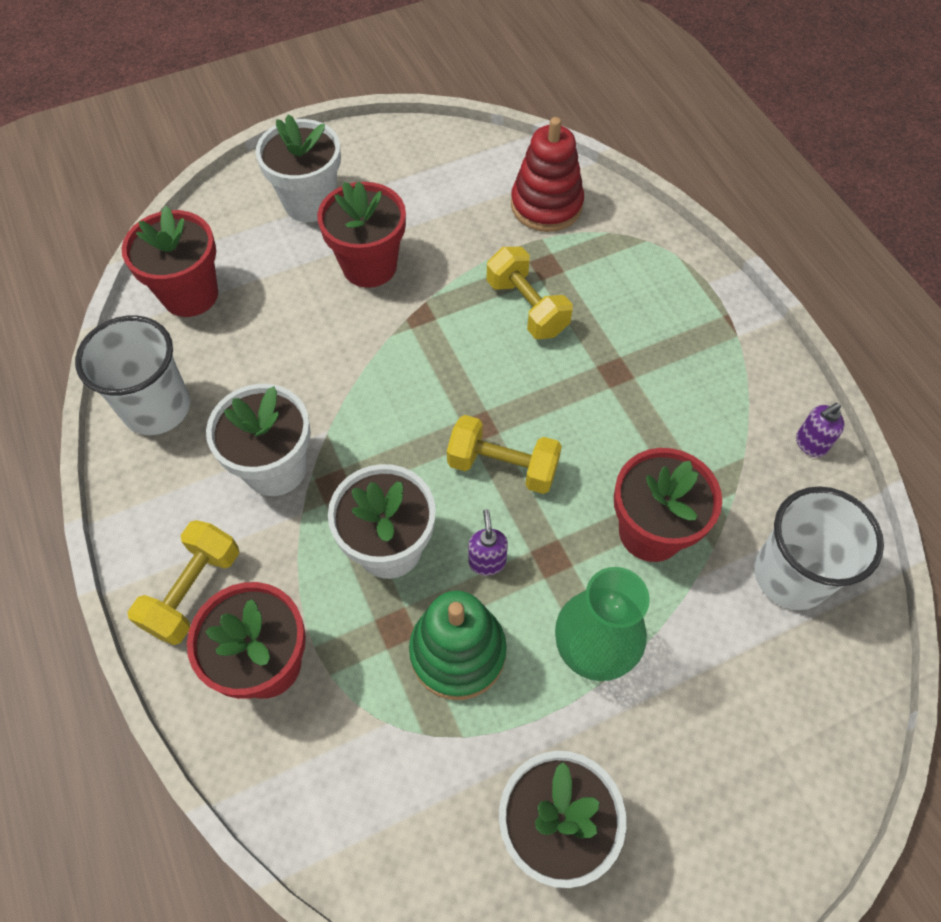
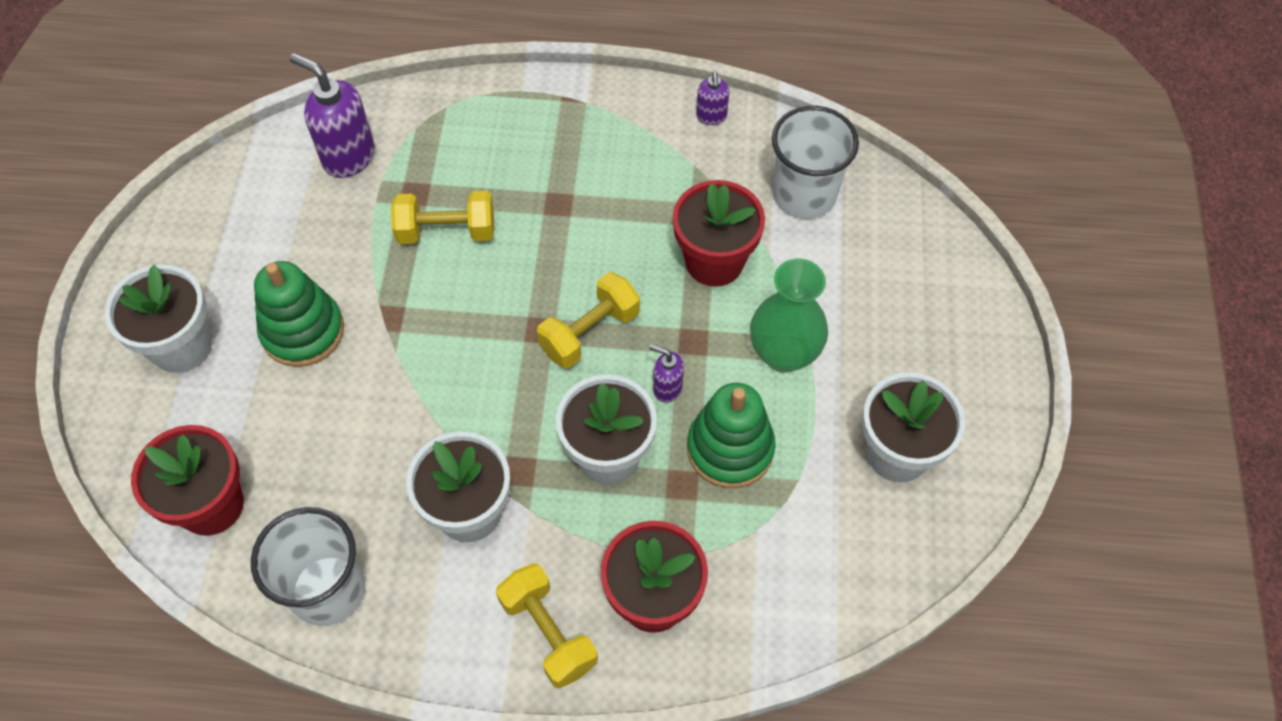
camera: 60 degrees left, 0 degrees up
(369, 266) = (303, 331): red flower pot -> green stacking toy
(546, 205) = (348, 157): red stacking toy -> purple soap dispenser

